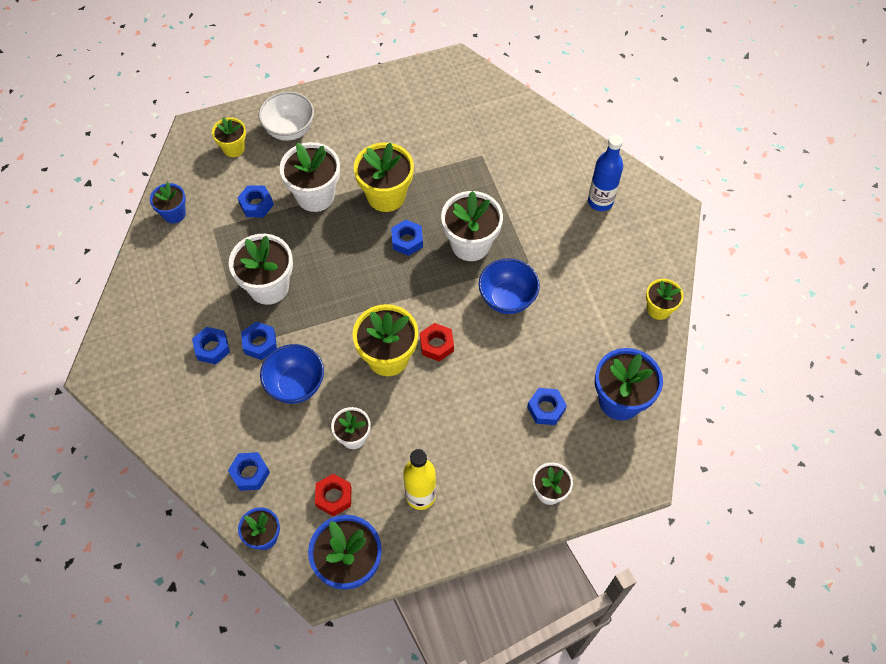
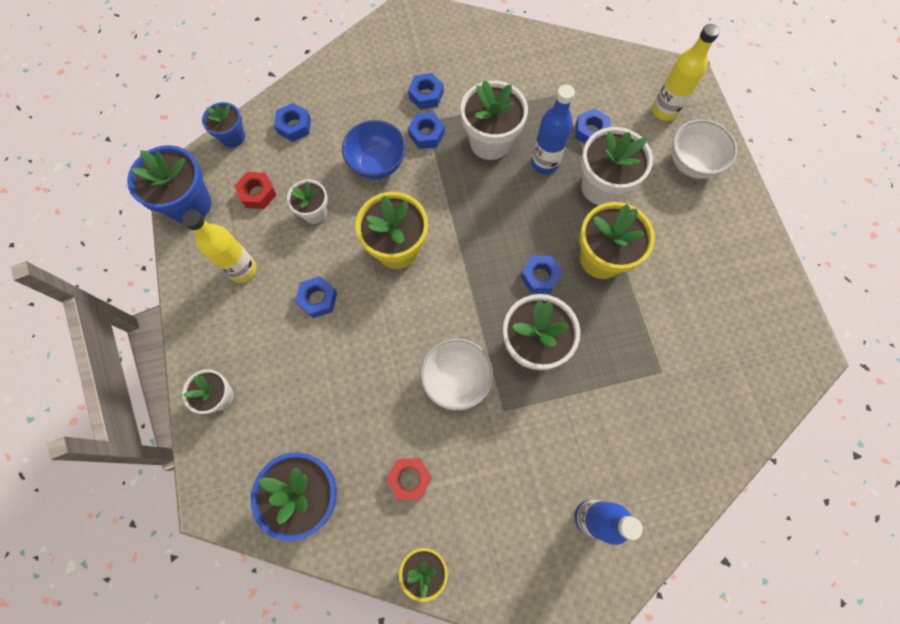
camera: 95 degrees right, 10 degrees up
(174, 214) = (580, 61): blue flower pot -> none
(234, 148) = (664, 111): yellow flower pot -> yellow bottle
(292, 241) = (544, 163): none -> blue bottle
(436, 345) = (406, 298): red nut -> red nut (410, 478)
(507, 298) = (456, 379): blue bowl -> white bowl
(546, 409) = (313, 406): blue nut -> blue nut (318, 299)

